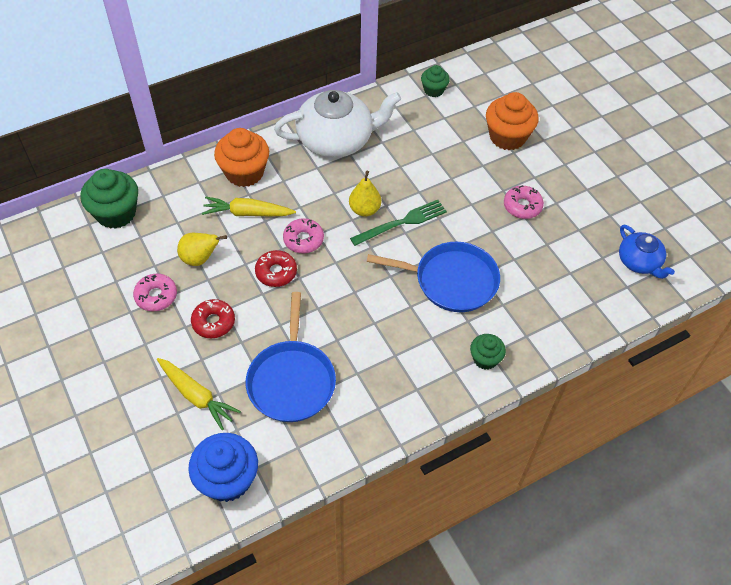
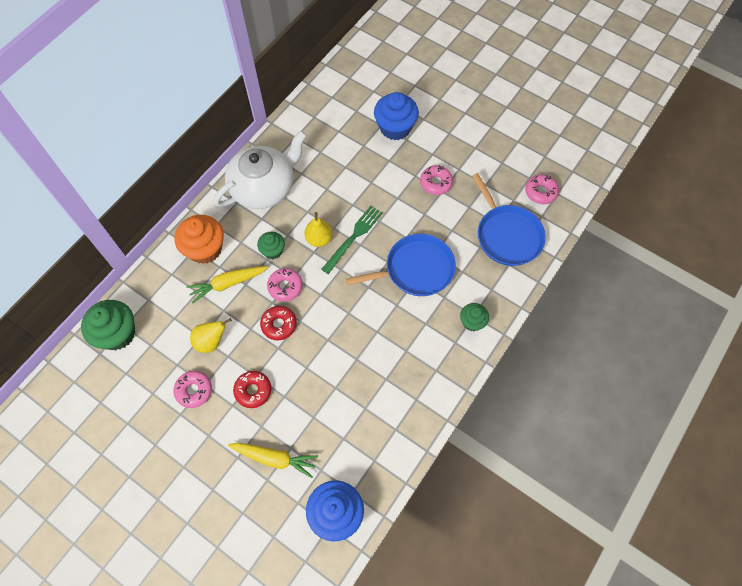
camera: 25 degrees left, 10 degrees up
(291, 380) = (340, 409): blue pan -> blue pan (507, 235)
(434, 90) = (317, 109): green cupcake -> green cupcake (273, 251)
(507, 137) = (395, 128): orange cupcake -> blue cupcake
(639, 262) = (540, 192): blue teapot -> pink donut

